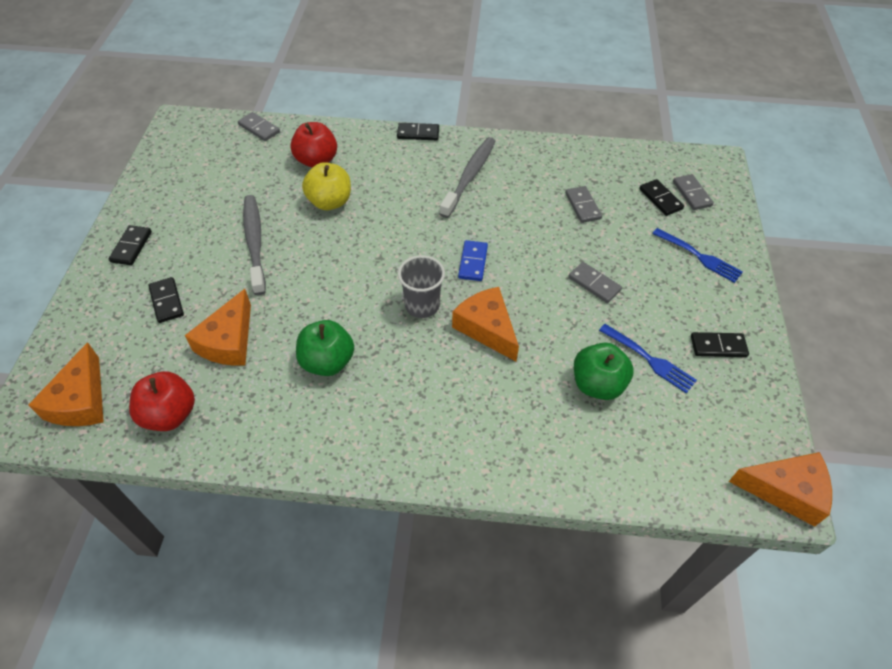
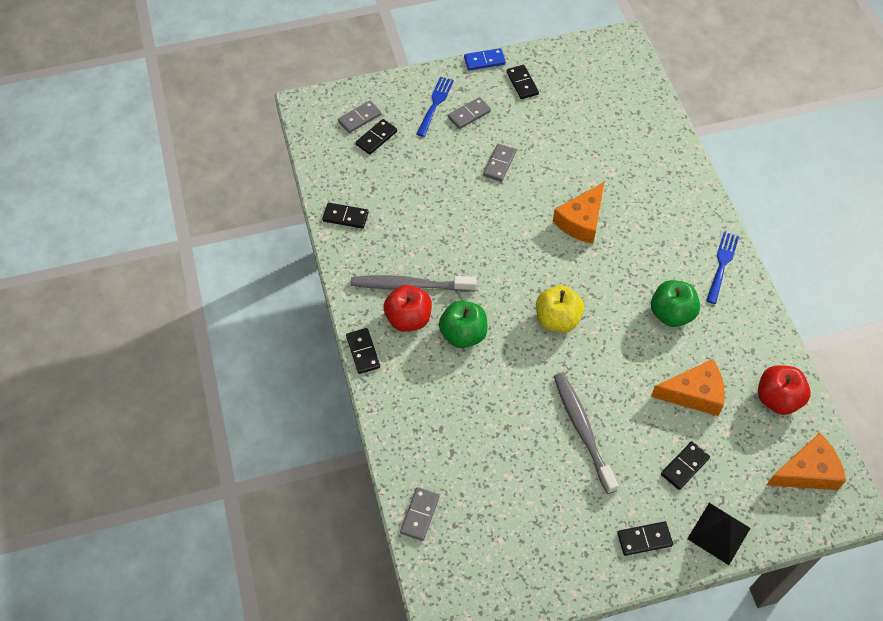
camera: 110 degrees left, 5 degrees up
(91, 299) = (718, 533): none -> black pyramid
(255, 242) = (582, 430): grey toothbrush -> grey toothbrush turned 105 degrees clockwise
(316, 161) = (446, 429): red apple -> red apple (408, 319)
(330, 202) = (500, 390): yellow apple -> yellow apple (557, 319)
(422, 305) = (582, 270): grey cup -> none
(473, 262) = (518, 250): blue domino -> blue domino (484, 61)
(566, 156) = (345, 217): none -> black domino
(582, 206) = (411, 190): grey domino -> grey domino (469, 114)
(597, 384) = (594, 143): green apple -> green apple (463, 334)
(649, 360) = (555, 119): blue fork -> blue fork (722, 264)
(785, 491) = (618, 41): orange cheese -> none

